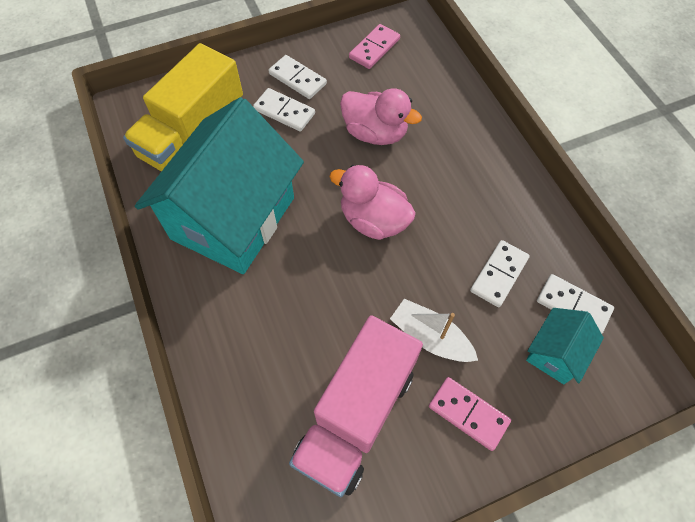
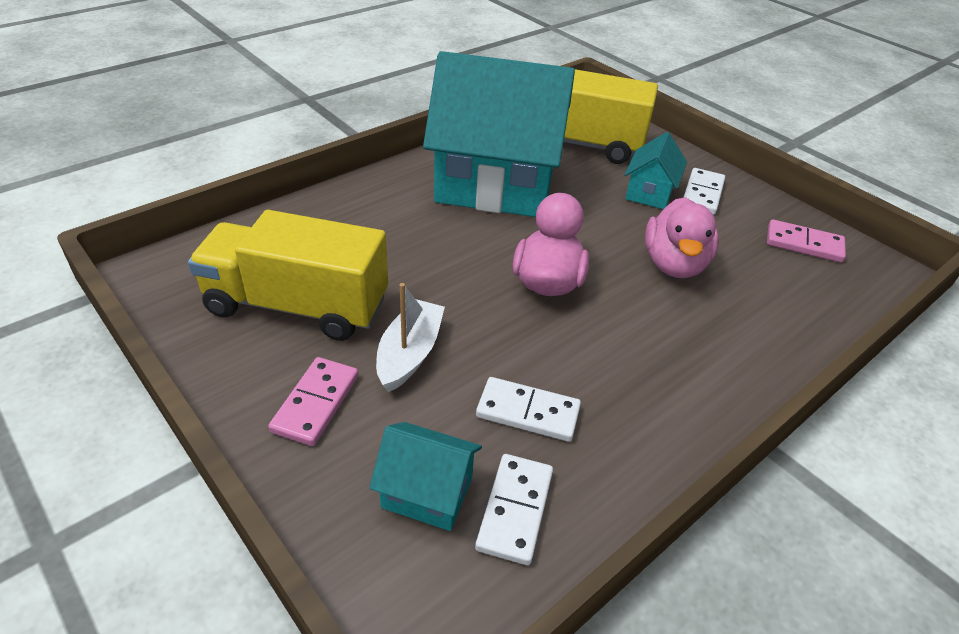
camera: 70 degrees right, 20 degrees down
(284, 112) = (649, 193): white domino -> turquoise house
(356, 415) = (297, 305): pink truck -> yellow truck

